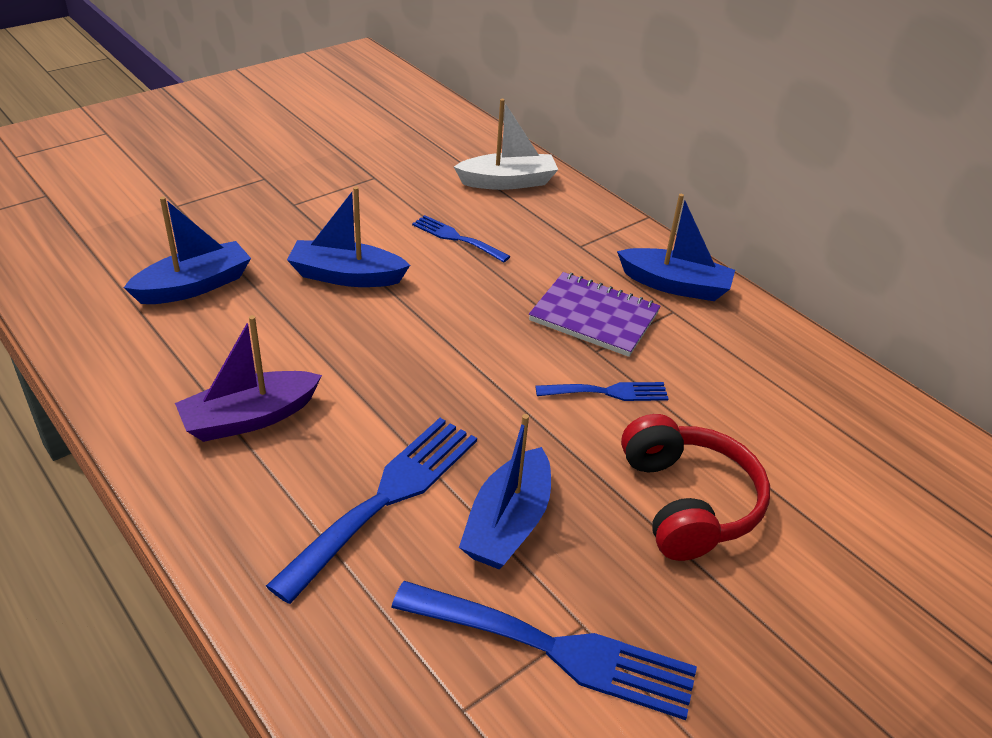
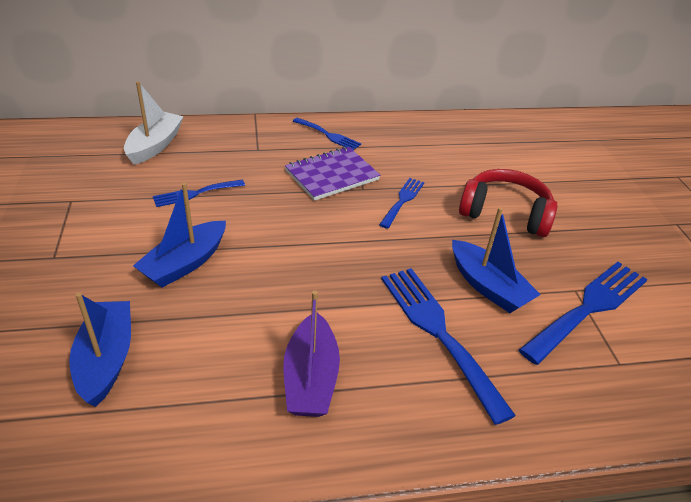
camera: 60 degrees left, 0 degrees up
(675, 285) = (328, 135): blue boat -> blue fork

